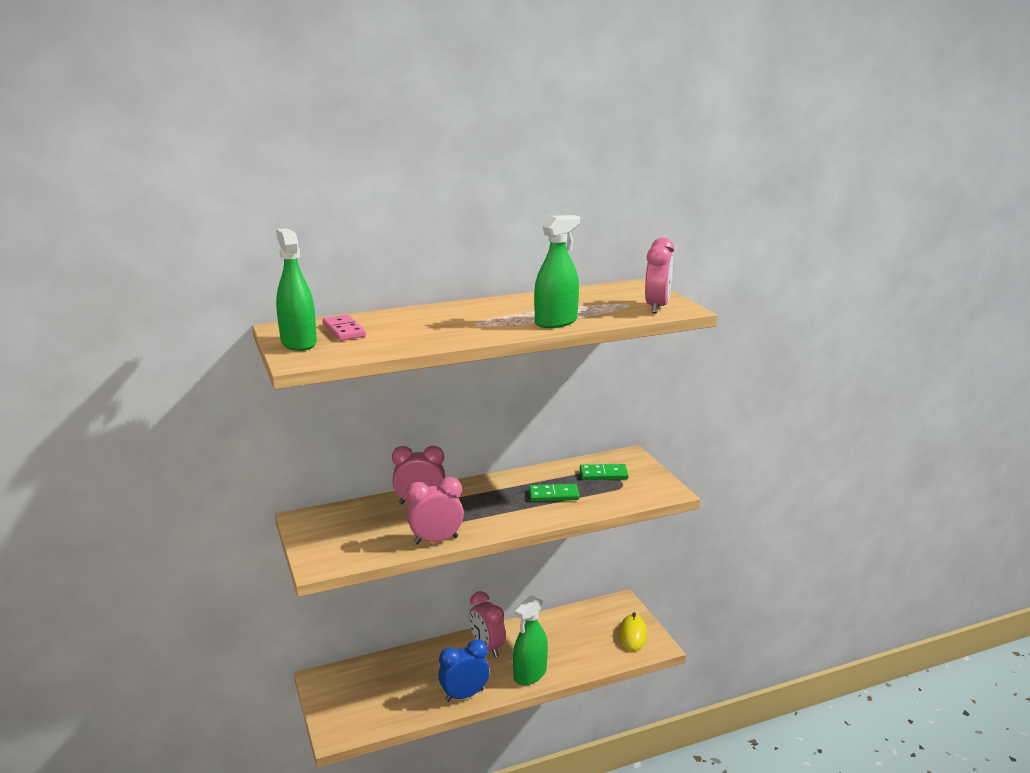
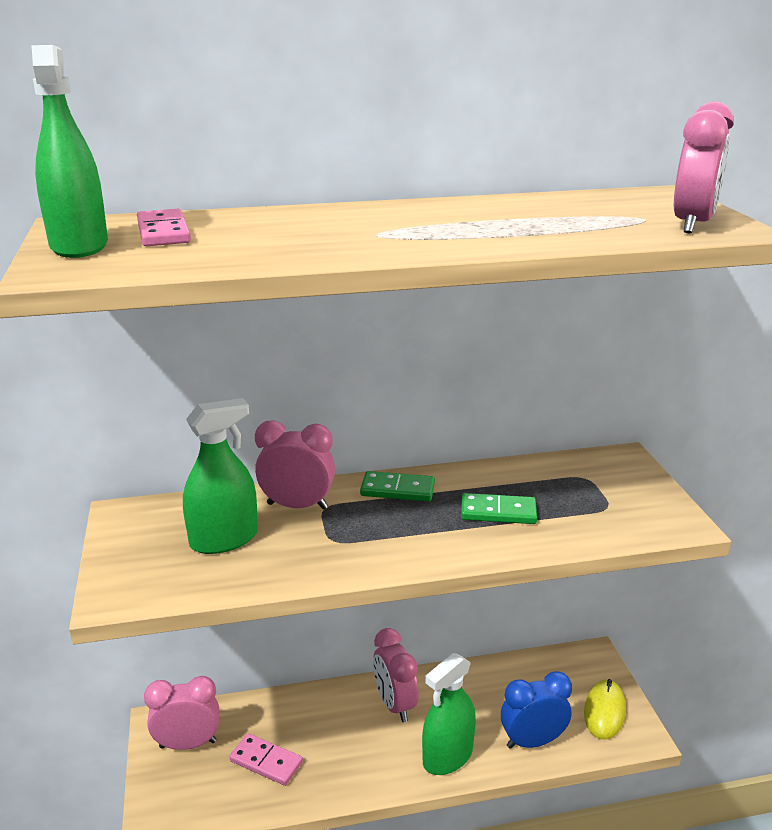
camera: 10 degrees right, 5 degrees up
(403, 692) = (266, 762): none -> pink domino
(436, 540) = (302, 571): pink clock -> pink clock (188, 744)
(464, 695) = (348, 779): blue clock -> blue clock (532, 741)
(556, 322) = (513, 237): green spray bottle -> green spray bottle (224, 539)
(603, 474) = (580, 485): green domino -> green domino (397, 490)

